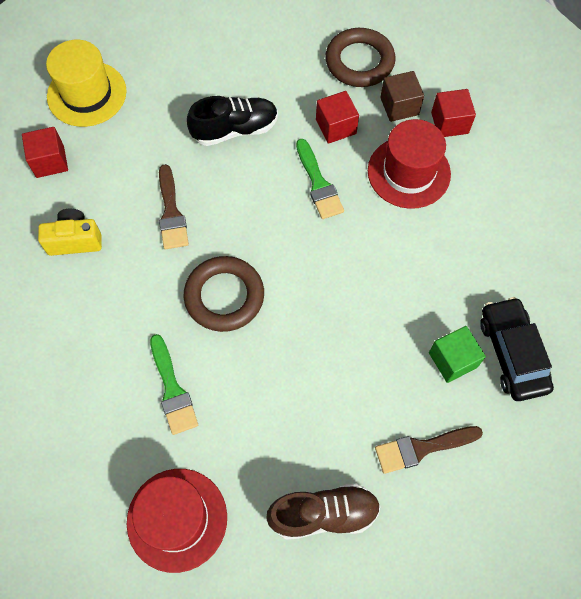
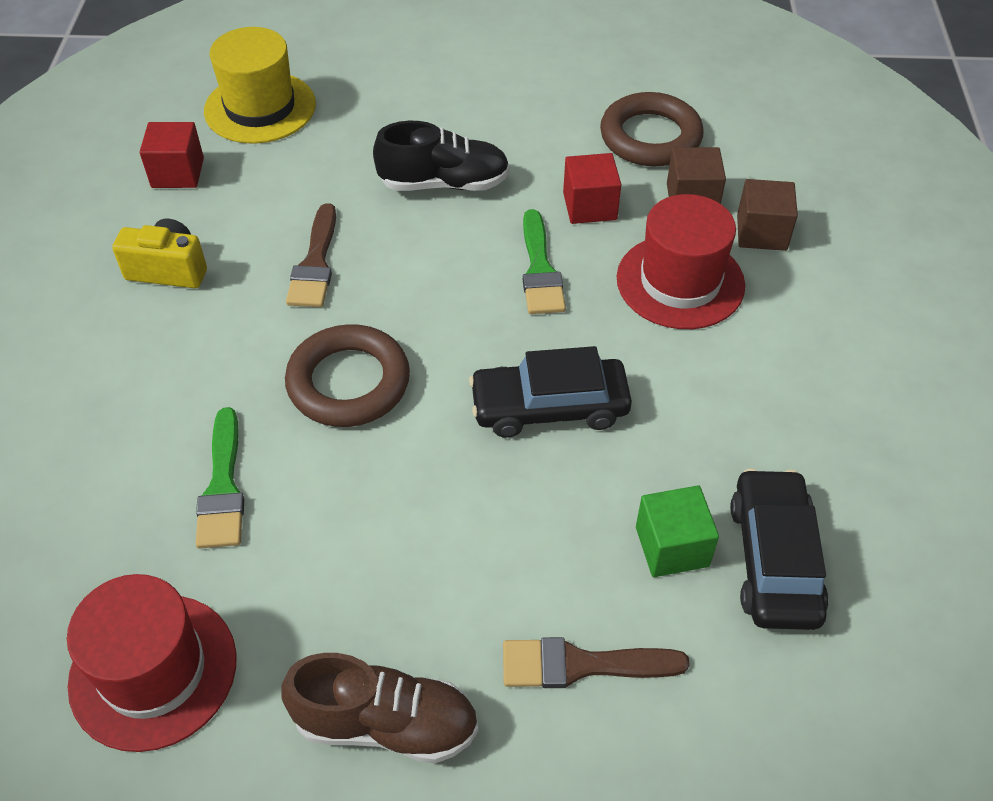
camera: 15 degrees right, 15 degrees down
(354, 283) = (549, 407): none -> black car
(449, 123) = (761, 232): red cube -> brown cube

